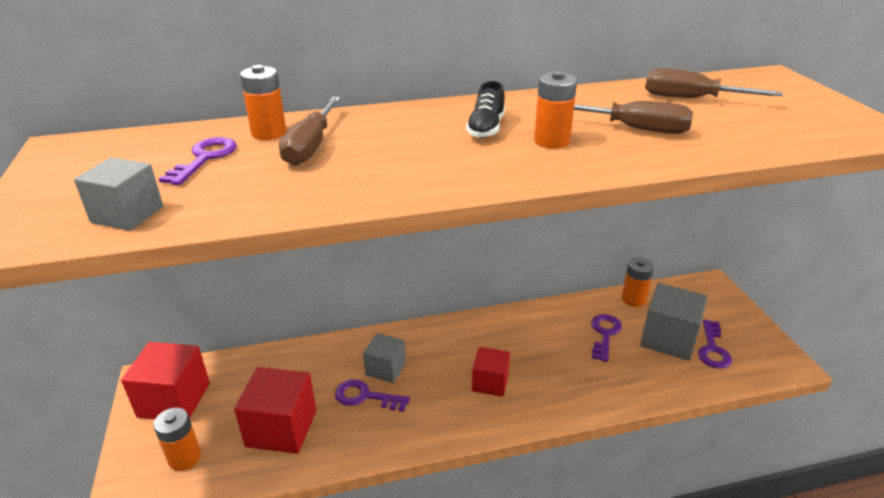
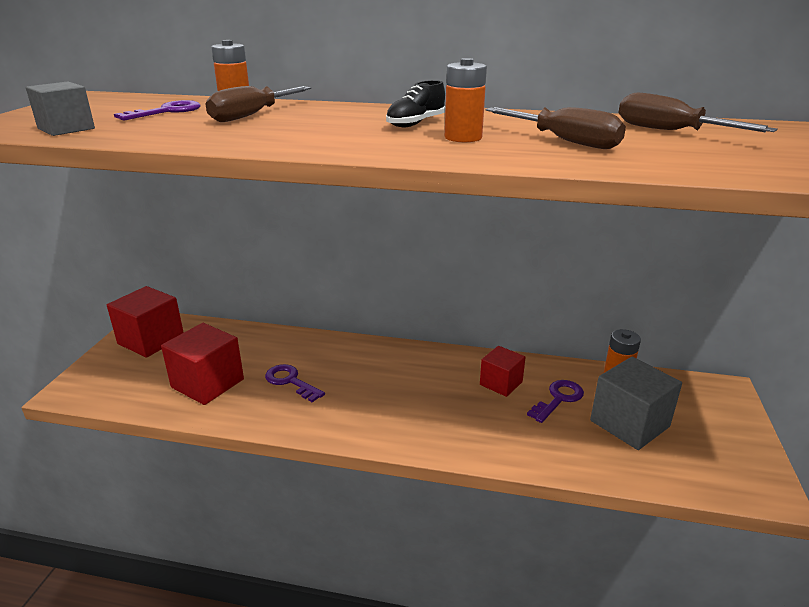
camera: 25 degrees right, 5 degrees down
(184, 458) = (125, 380): orange battery -> none
(385, 369) = (324, 366): grey cube -> none
(490, 382) = (408, 404): red cube -> red cube (501, 383)
(712, 349) = (677, 448): purple key -> none

